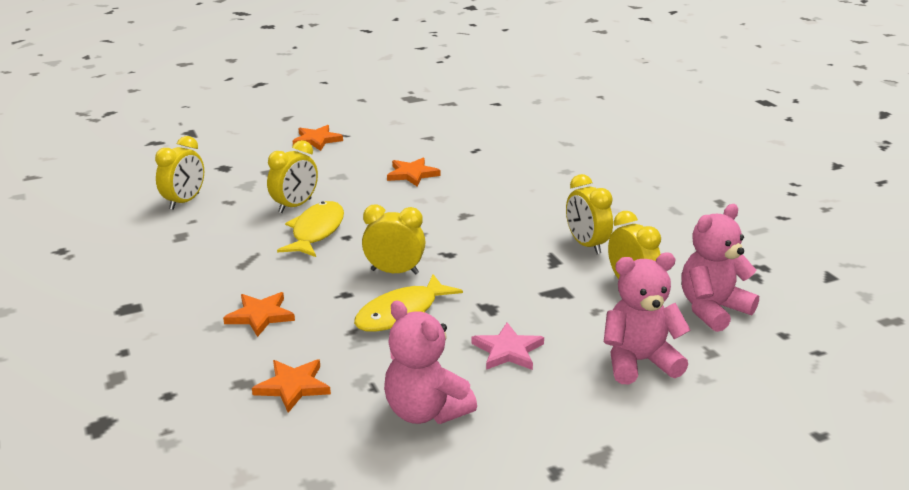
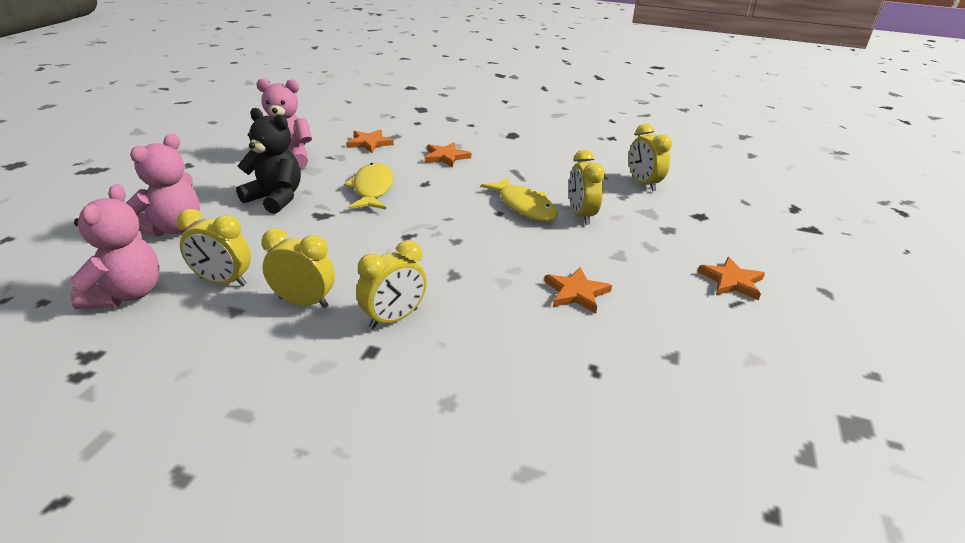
camera: 130 degrees right, 5 degrees up
(394, 272) = (421, 207): yellow clock -> yellow clock (393, 318)
(508, 350) = (275, 198): pink star -> black teddy bear

